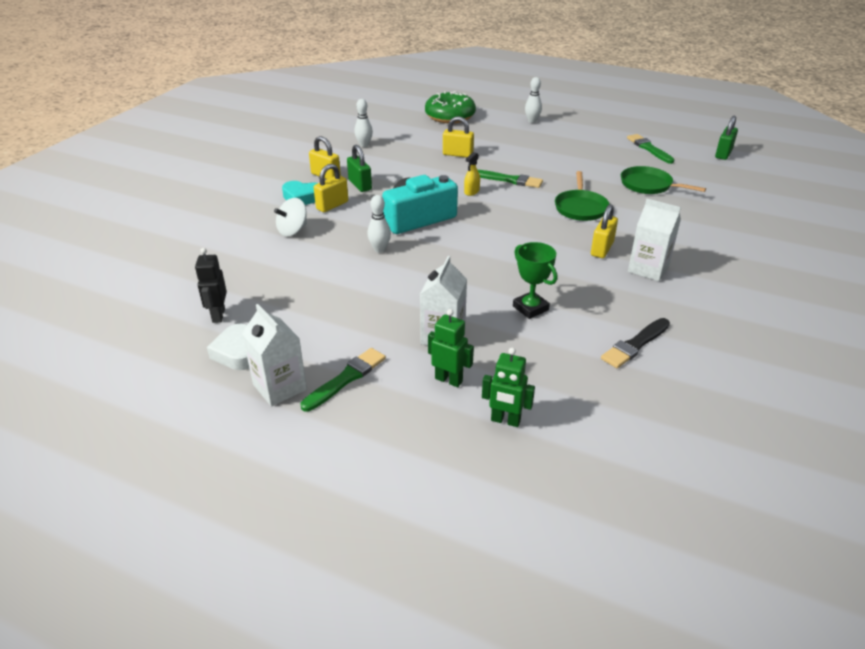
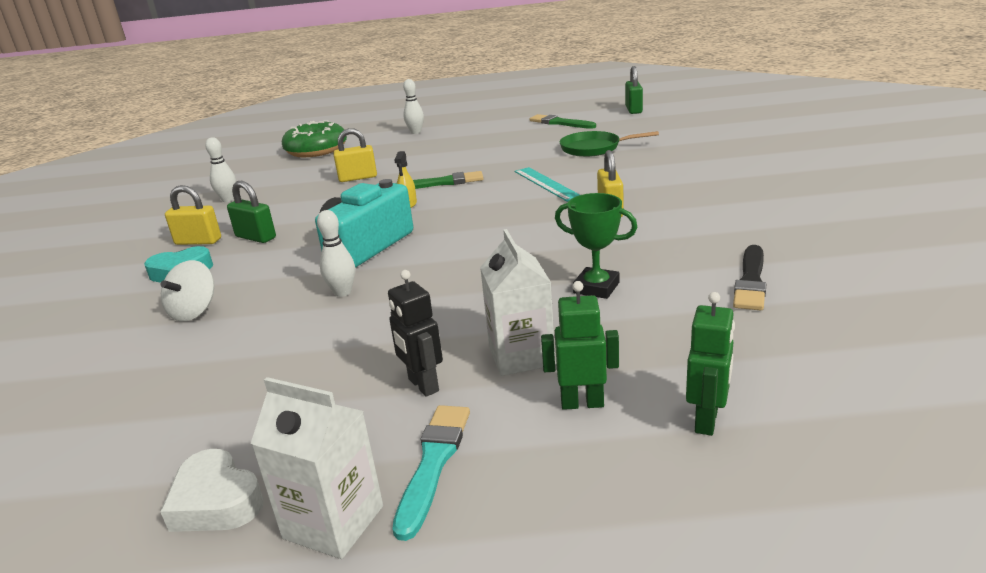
camera: 25 degrees left, 10 degrees down
(218, 315) = (142, 460): black robot -> black robot (423, 385)
(332, 205) = (233, 268): yellow padlock -> none
(346, 378) = (433, 463): green brush -> turquoise brush
(505, 421) = (707, 421): green robot -> green robot turned 60 degrees counterclockwise
(580, 208) = (546, 184): green pan -> turquoise ruler
(648, 269) = (677, 212): white carton -> none

